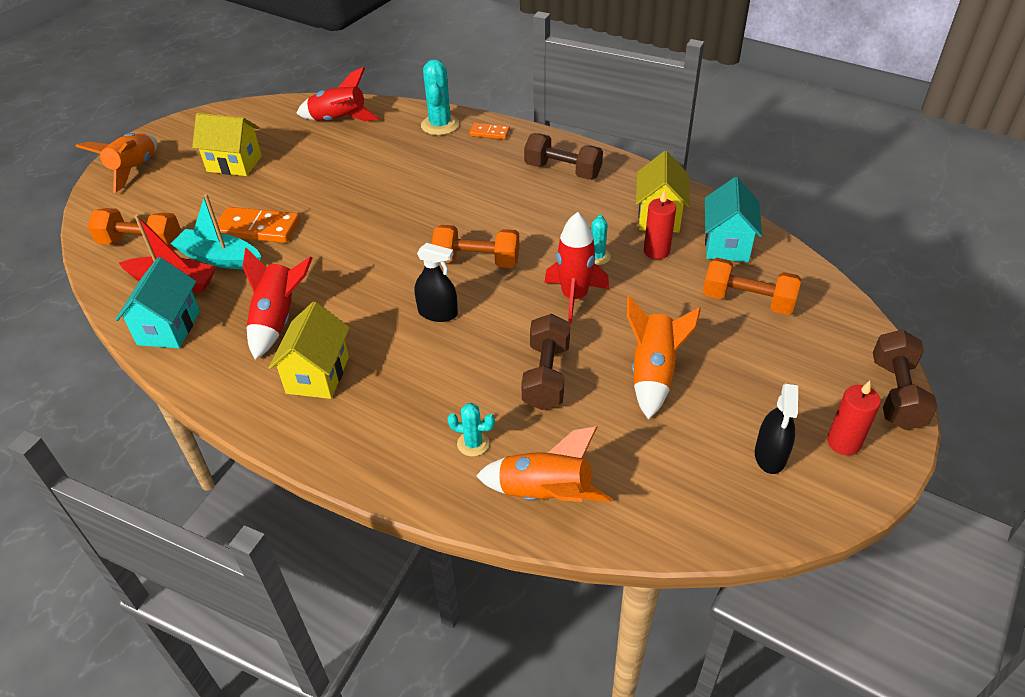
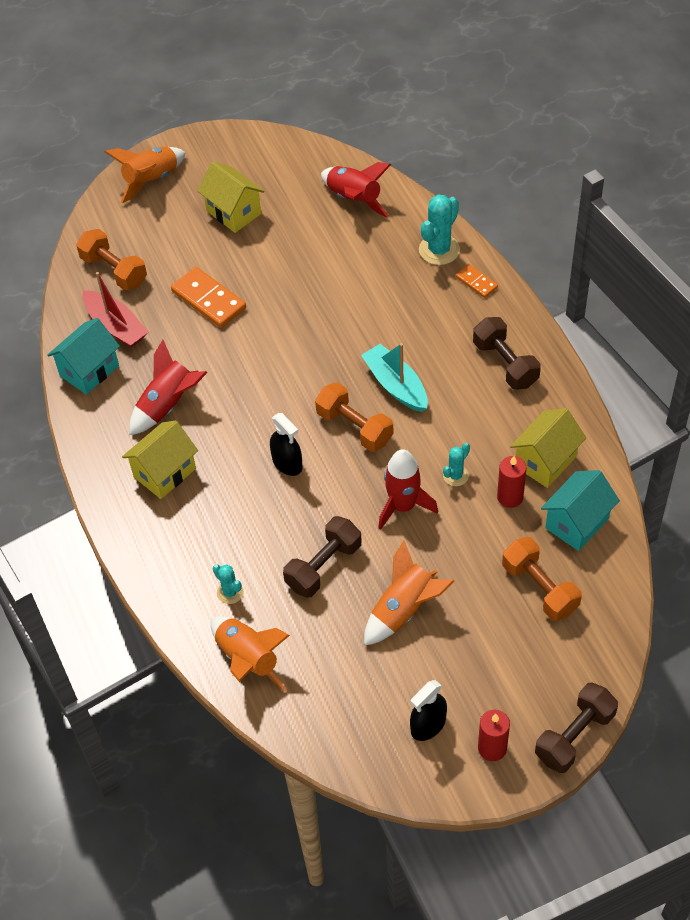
camera: 35 degrees right, 10 degrees up
(219, 258) = (162, 318): turquoise boat -> turquoise boat (396, 385)

